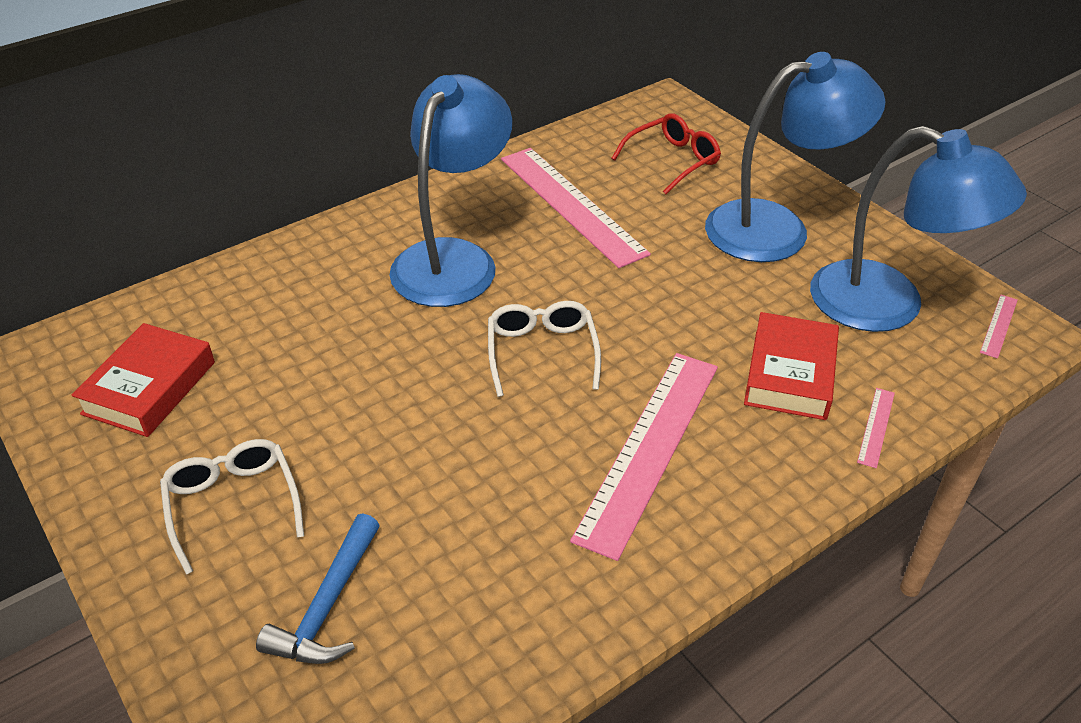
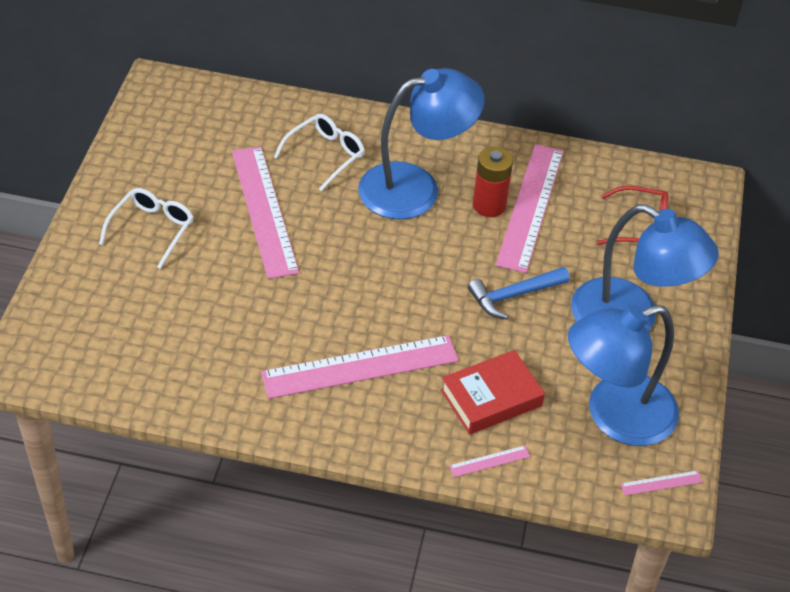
camera: 45 degrees right, 5 degrees up
(149, 388) = (186, 142): red book -> none
(328, 605) = (133, 306): blue hammer -> blue hammer (514, 295)
(337, 386) = (264, 210): none -> pink ruler
(538, 227) = (489, 205): none -> red battery
(542, 352) = (383, 276): white glasses -> white glasses (325, 155)
(888, 306) = (615, 416): blue lamp -> blue lamp turned 75 degrees clockwise

